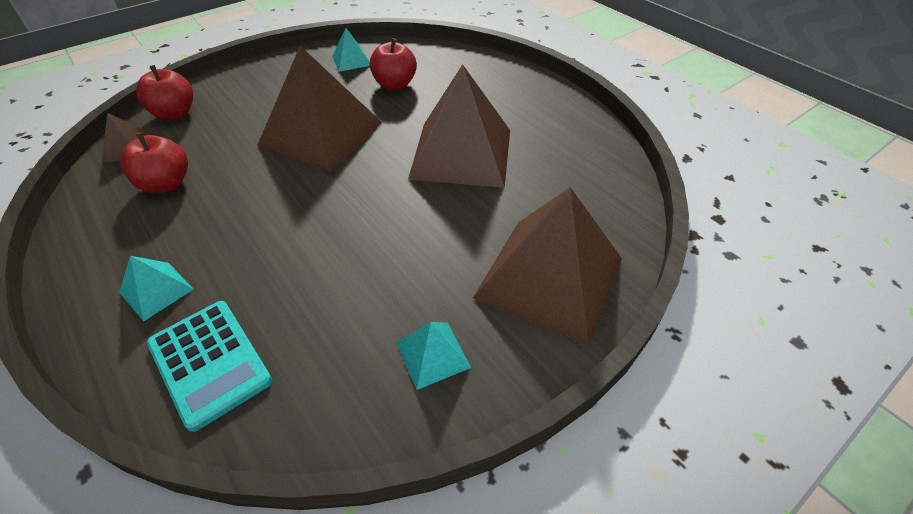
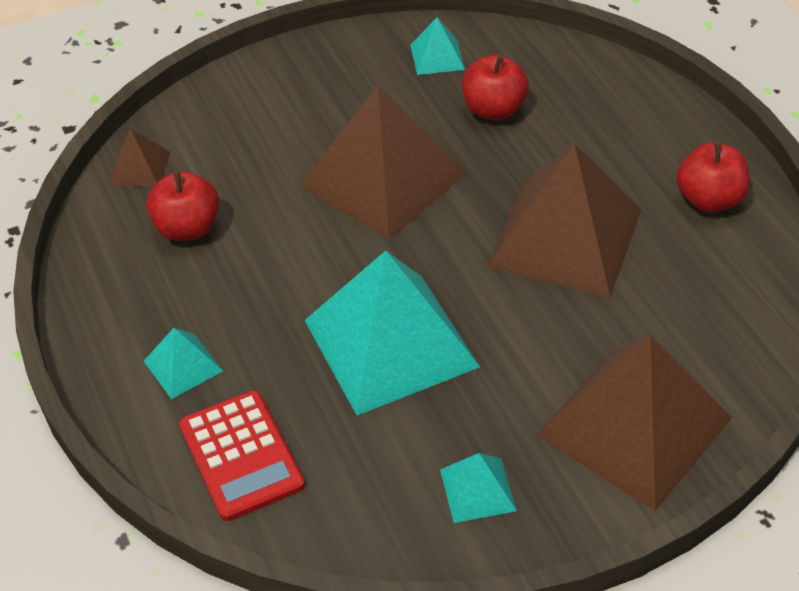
camera: 15 degrees right, 0 degrees up
(175, 114) = (194, 120): red apple -> red apple (709, 200)
(210, 362) = (241, 455): turquoise calculator -> red calculator
(339, 244) = (390, 343): none -> turquoise pyramid

